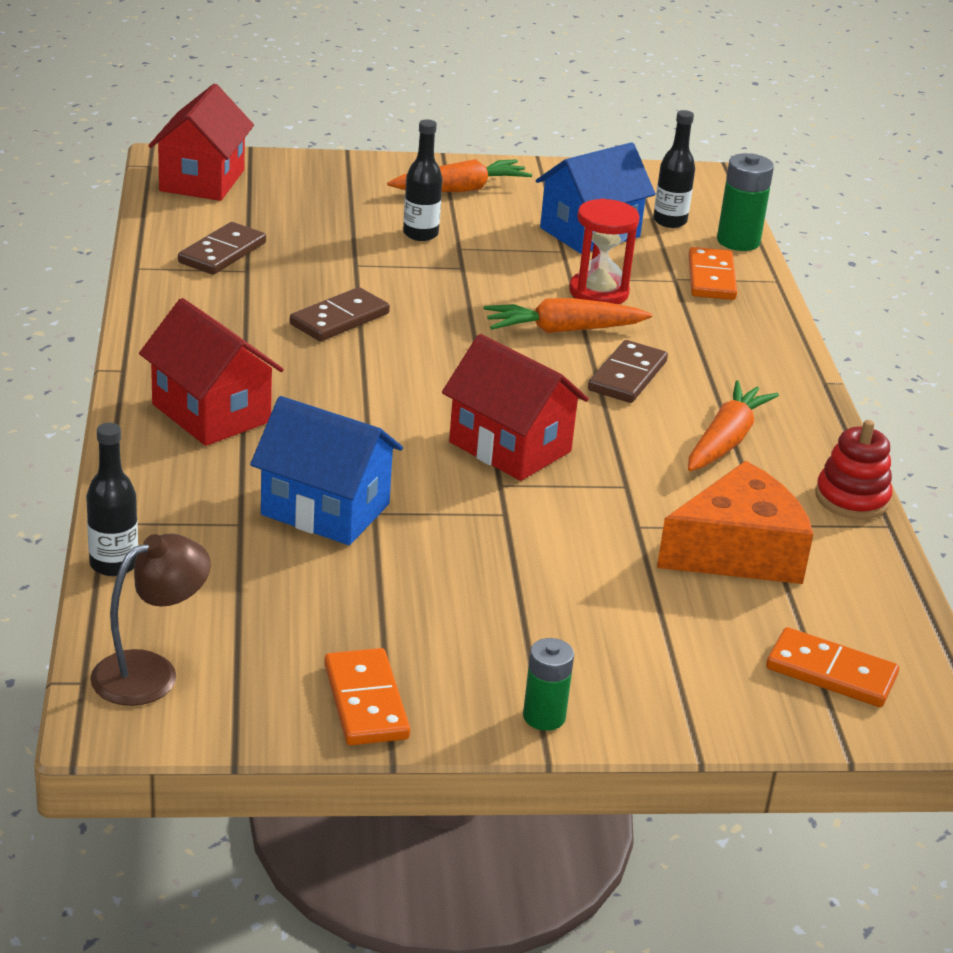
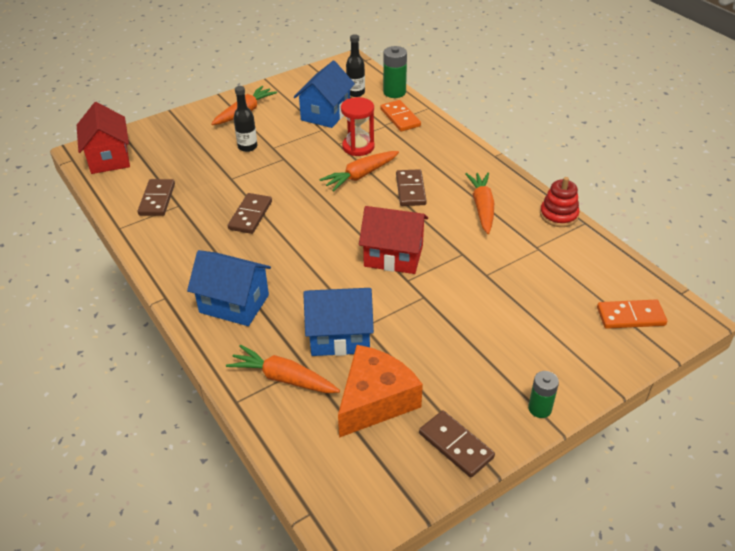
camera: 25 degrees left, 10 degrees up
(114, 564) = (263, 426): black bottle -> none
(150, 672) = (339, 486): brown lamp -> none
(195, 523) = (283, 378): none -> orange carrot
(211, 413) = (234, 304): red house -> blue house
(366, 701) = (456, 445): orange domino -> brown domino
(737, 551) = (539, 268): orange cheese -> orange cheese (375, 400)

